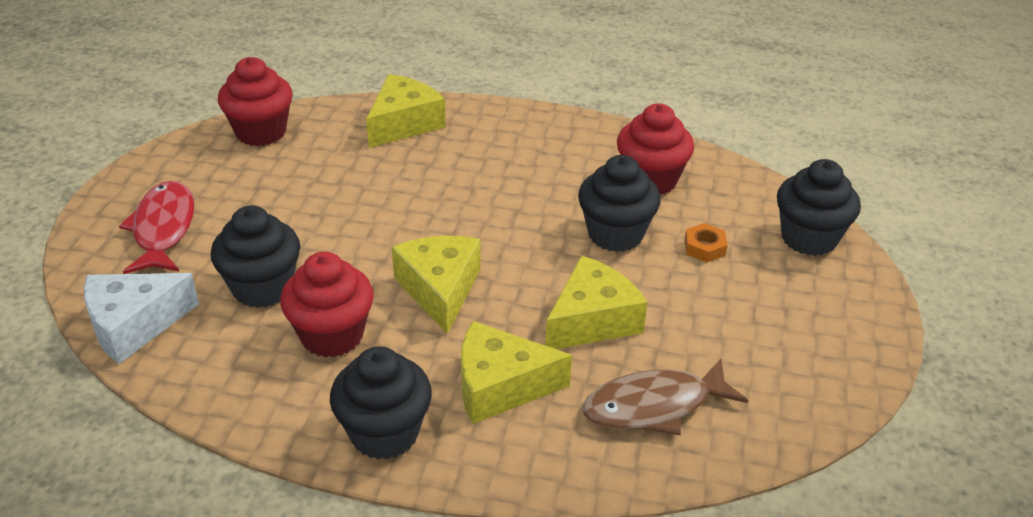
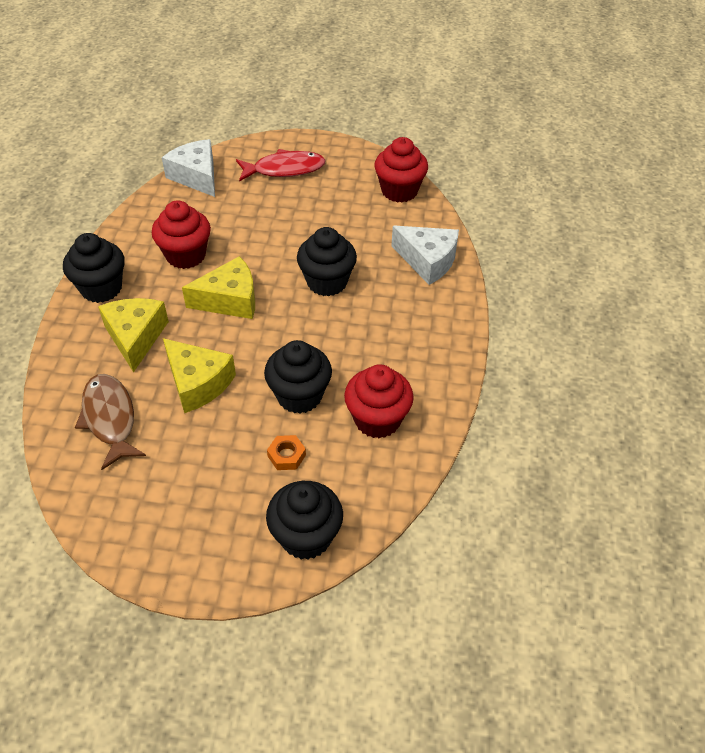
camera: 85 degrees right, 10 degrees up
(262, 288) = (230, 219): black cupcake -> black cupcake (327, 282)
(404, 124) = (428, 261): yellow cheese -> white cheese

